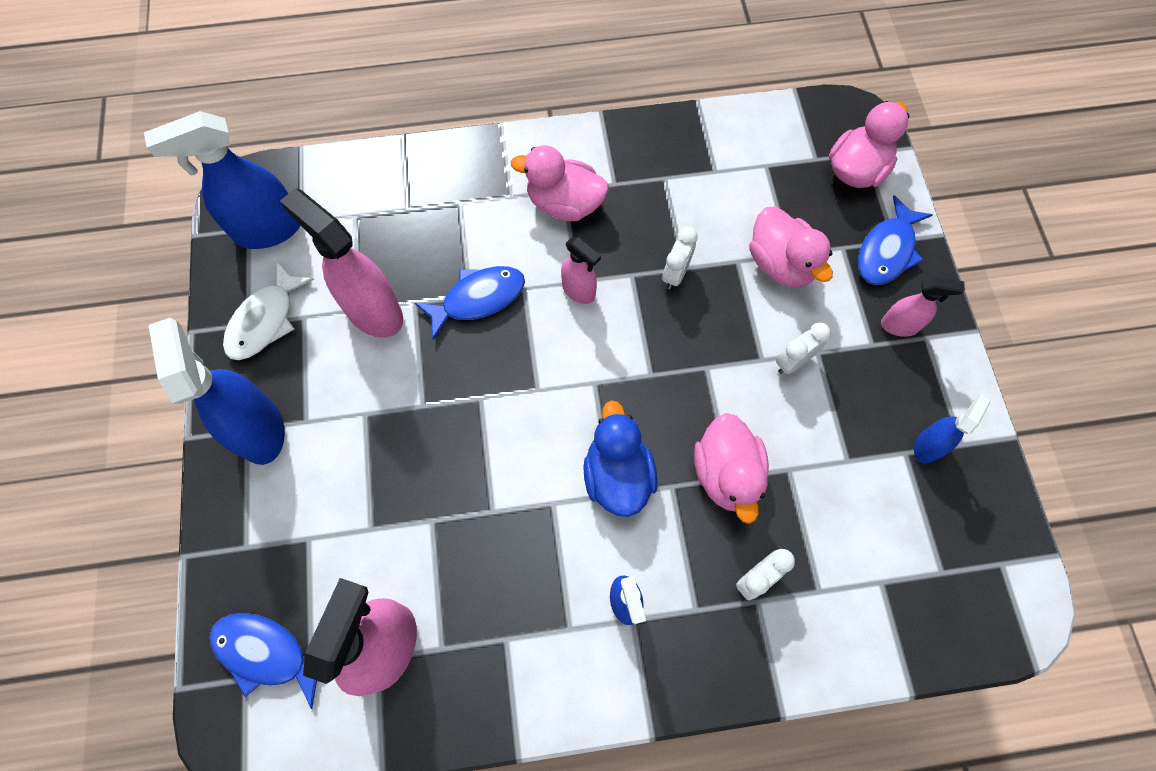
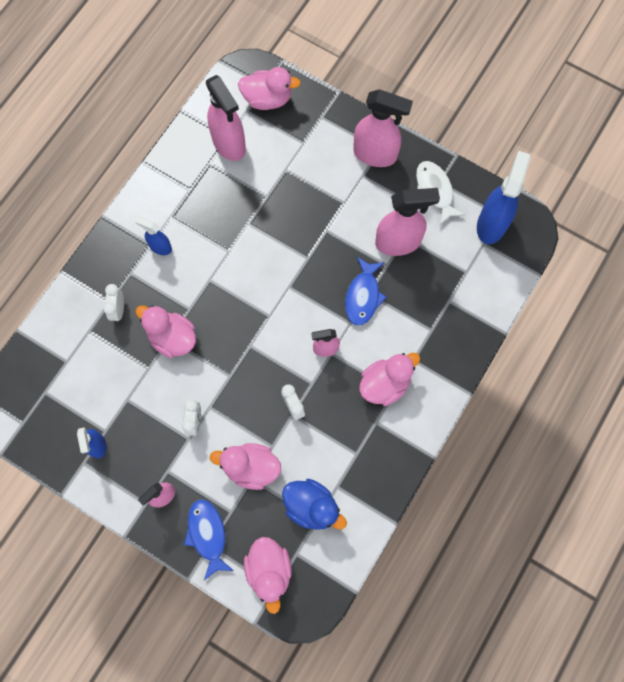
camera: 130 degrees right, 5 degrees up
(260, 429) = (375, 154): blue spray bottle -> pink spray bottle
(267, 653) = (267, 99): blue fish -> pink duck
(617, 475) = (216, 289): blue duck -> blue duck (311, 506)

